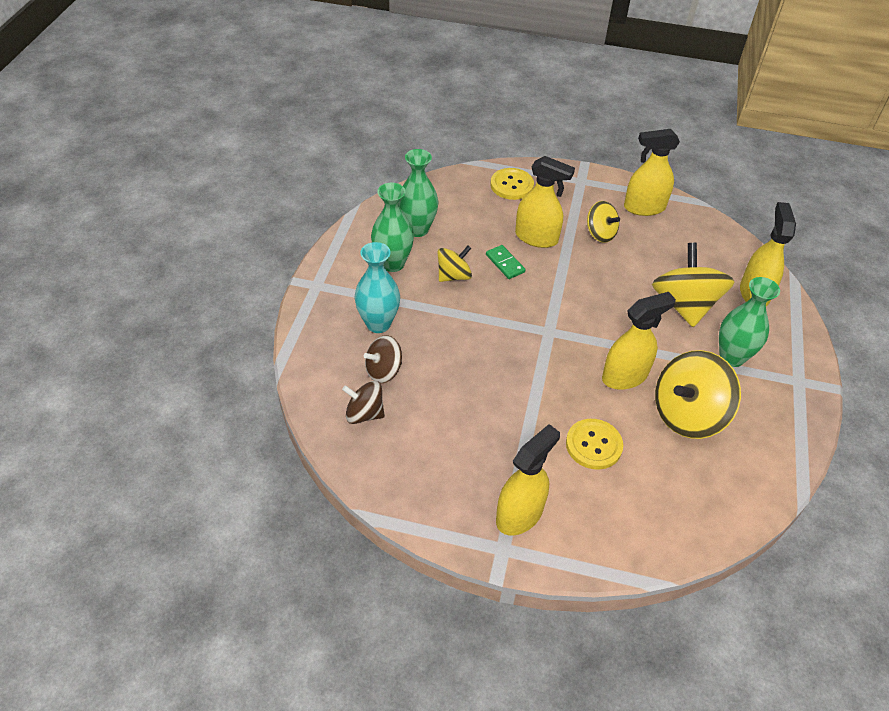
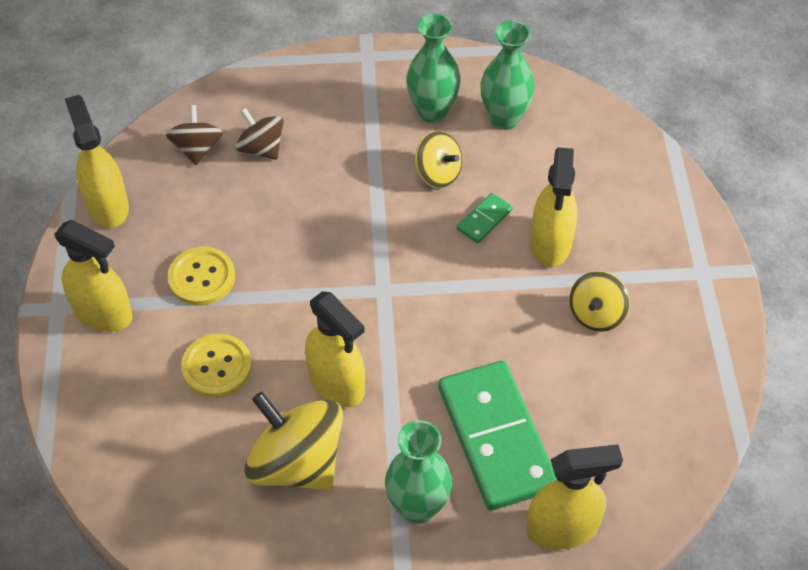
camera: 75 degrees right, 5 degrees up
(378, 324) = (329, 125): turquoise vase -> none
(511, 185) = (645, 194): yellow button -> yellow button (201, 278)
(644, 207) = (684, 360): yellow spray bottle -> yellow spray bottle (107, 206)
(684, 305) = (496, 437): yellow spinning top -> green domino

